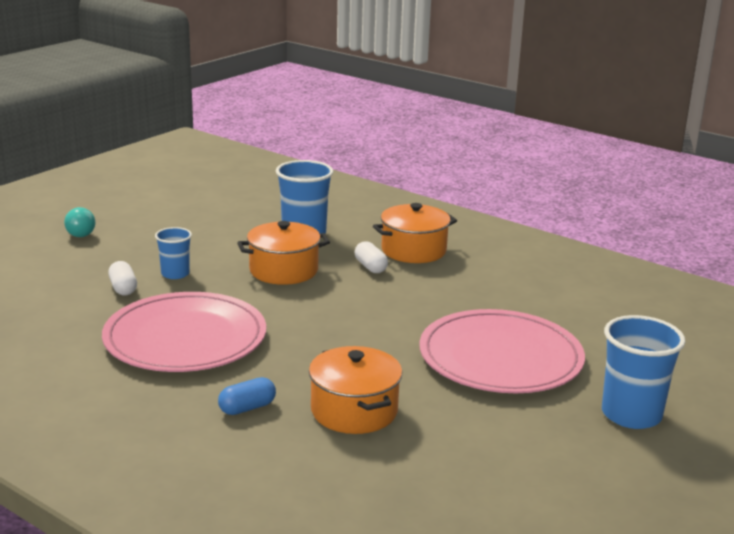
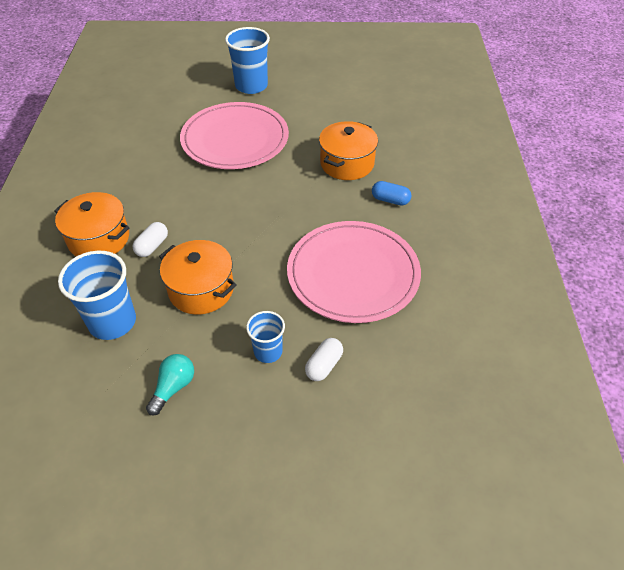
camera: 125 degrees left, 25 degrees up
(79, 232) = (250, 508): turquoise light bulb -> turquoise light bulb (173, 387)

